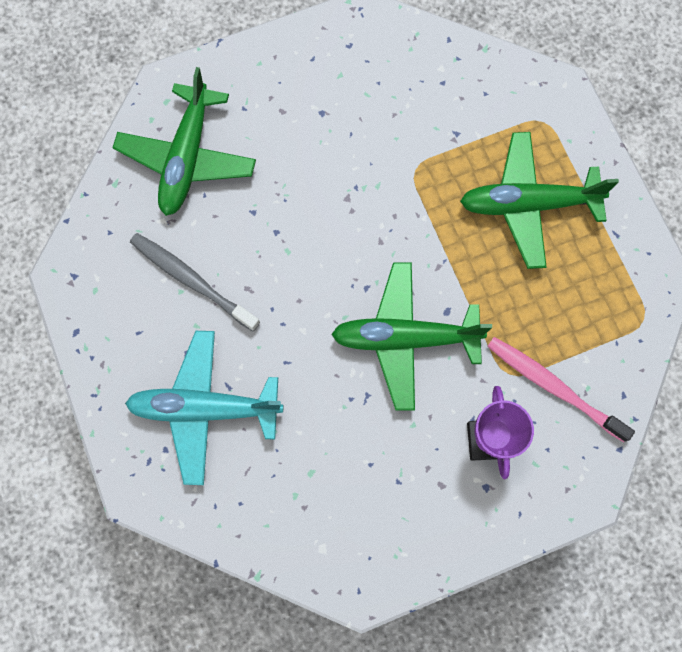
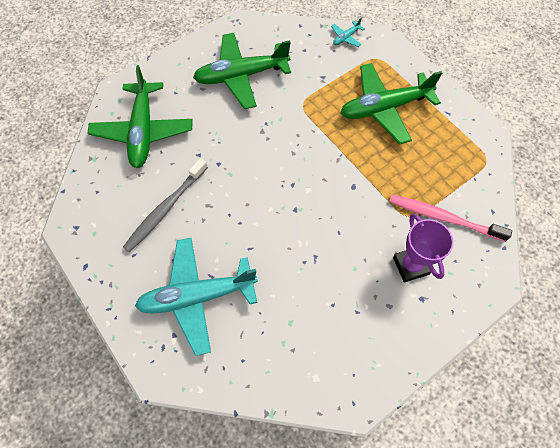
camera: 15 degrees left, 10 degrees down
(191, 280) = (165, 209): grey toothbrush -> grey toothbrush turned 75 degrees counterclockwise
(405, 338) = (330, 211): green plane -> green plane (241, 76)
(509, 76) = (346, 38): none -> turquoise plane

